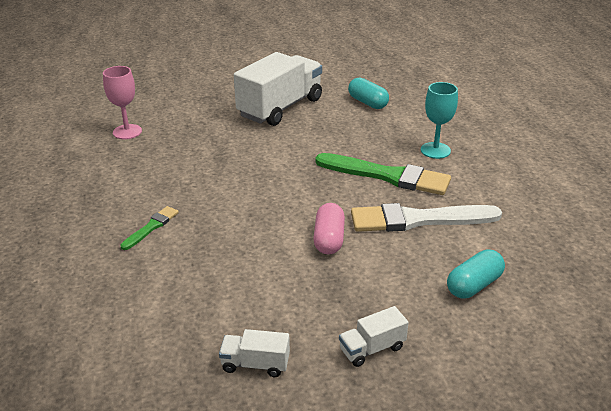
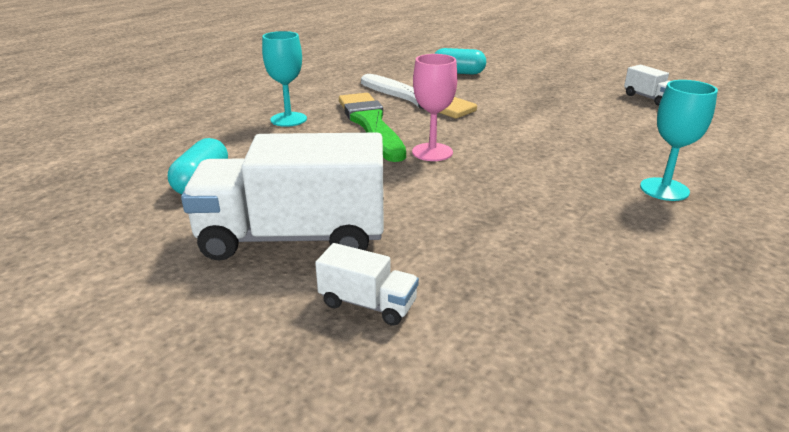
camera: 130 degrees left, 5 degrees down
(127, 132) = (589, 349): pink goblet -> pink goblet (432, 152)
(151, 227) = (664, 189): green brush -> turquoise goblet
(329, 239) = (503, 117): pink capsule -> none
(372, 348) = (565, 80): white truck -> white truck (368, 304)

